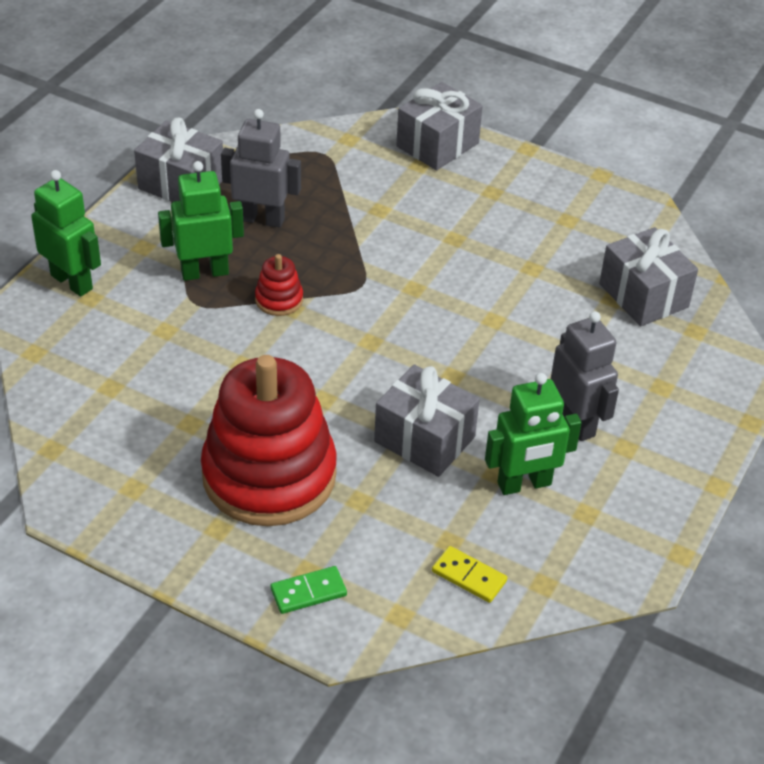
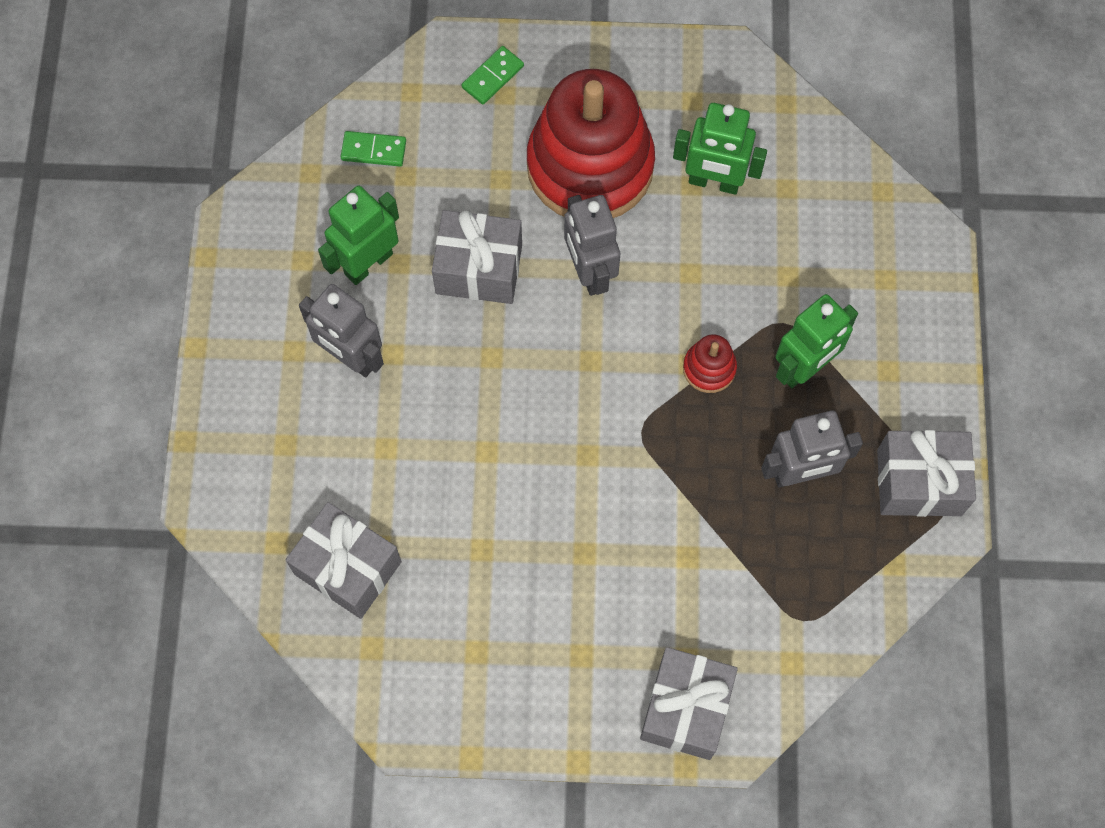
camera: 155 degrees right, 25 degrees up
(72, 282) = (918, 289): green robot -> green robot (714, 182)
(328, 398) = (589, 272): none -> grey robot
(469, 576) = (373, 150): yellow domino -> green domino

